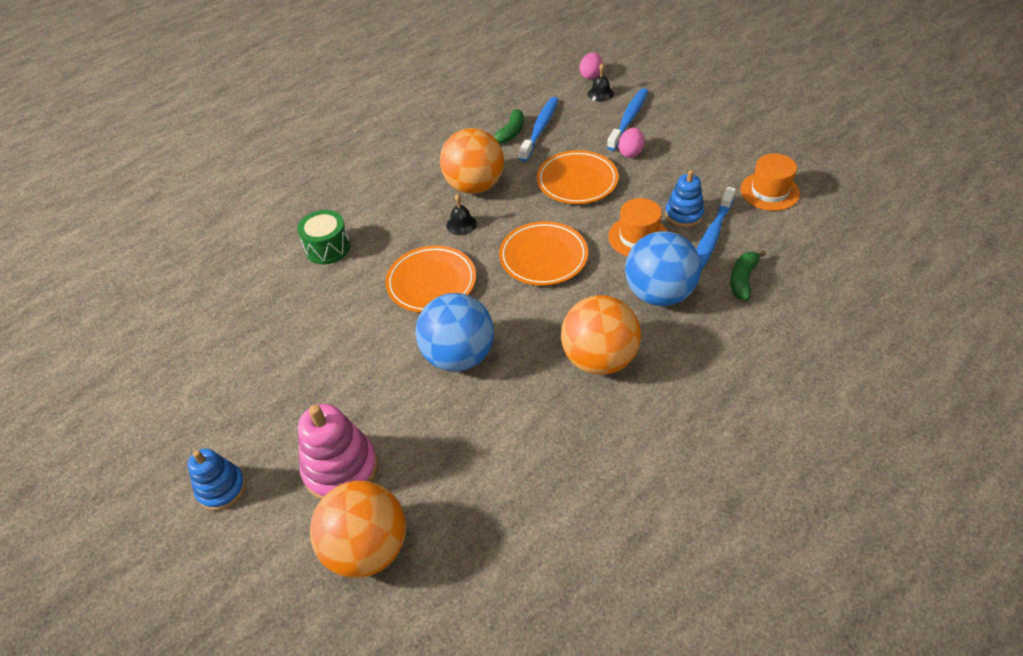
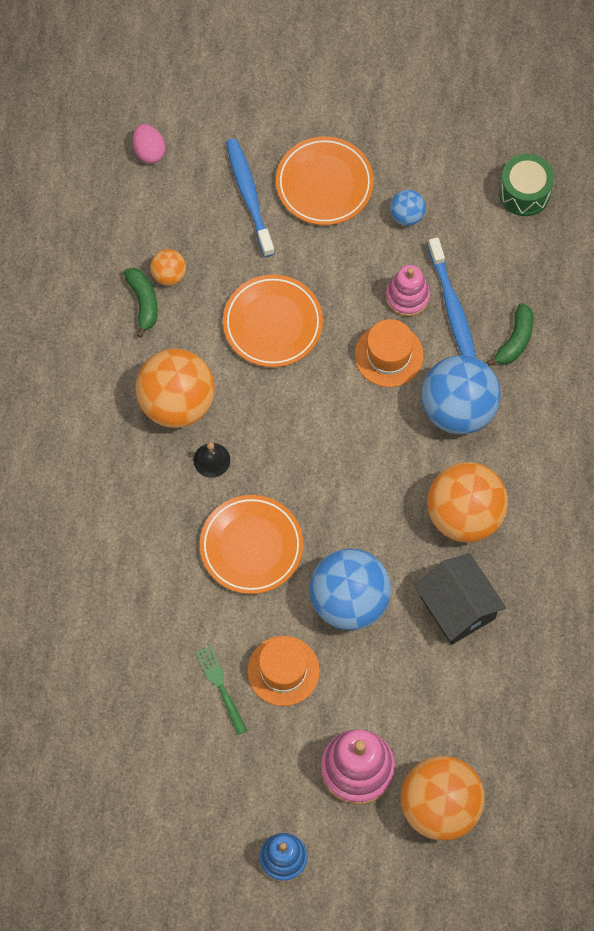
camera: 45 degrees left, 20 degrees up
(318, 347) = (221, 687): none -> green fork
(328, 248) = (111, 583): green drum -> green drum (524, 193)
(532, 414) = (457, 607): none -> black house
(540, 129) = (169, 274): blue toothbrush -> orange ball
(543, 257) = (325, 442): orange plate -> orange plate (324, 184)
(600, 94) = (185, 175): black bell -> none
(630, 152) = (291, 245): pink egg -> none
(684, 214) = (407, 296): blue stacking toy -> pink stacking toy
(725, 175) = (407, 215): none -> blue ball
(743, 279) = (515, 340): green banana -> green banana turned 135 degrees counterclockwise
(769, 191) = (462, 210): orange hat -> orange hat (283, 671)

